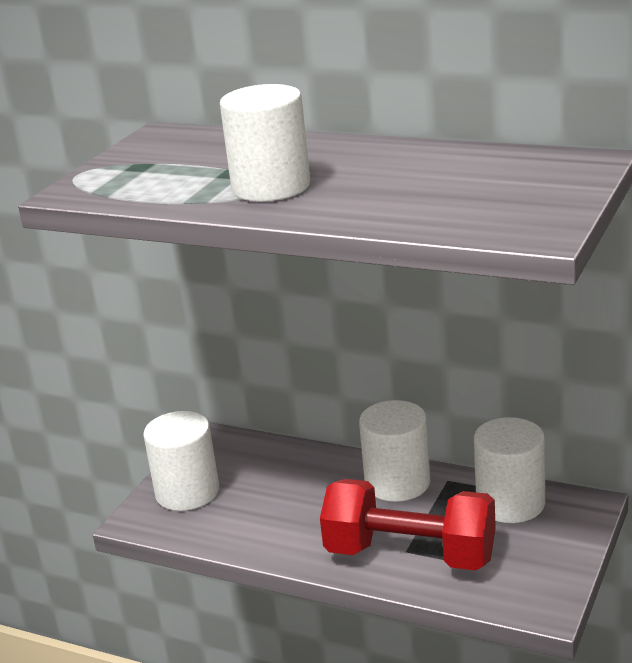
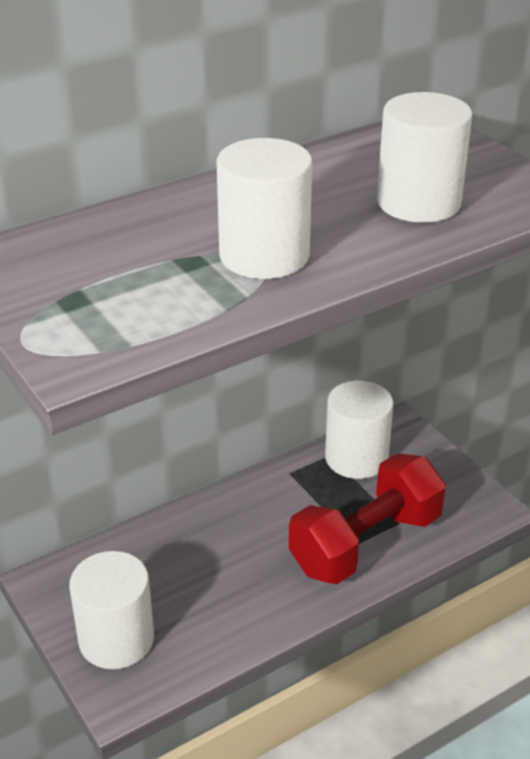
camera: 60 degrees left, 10 degrees up
(397, 483) = (262, 500): white cylinder -> white cylinder (418, 202)

